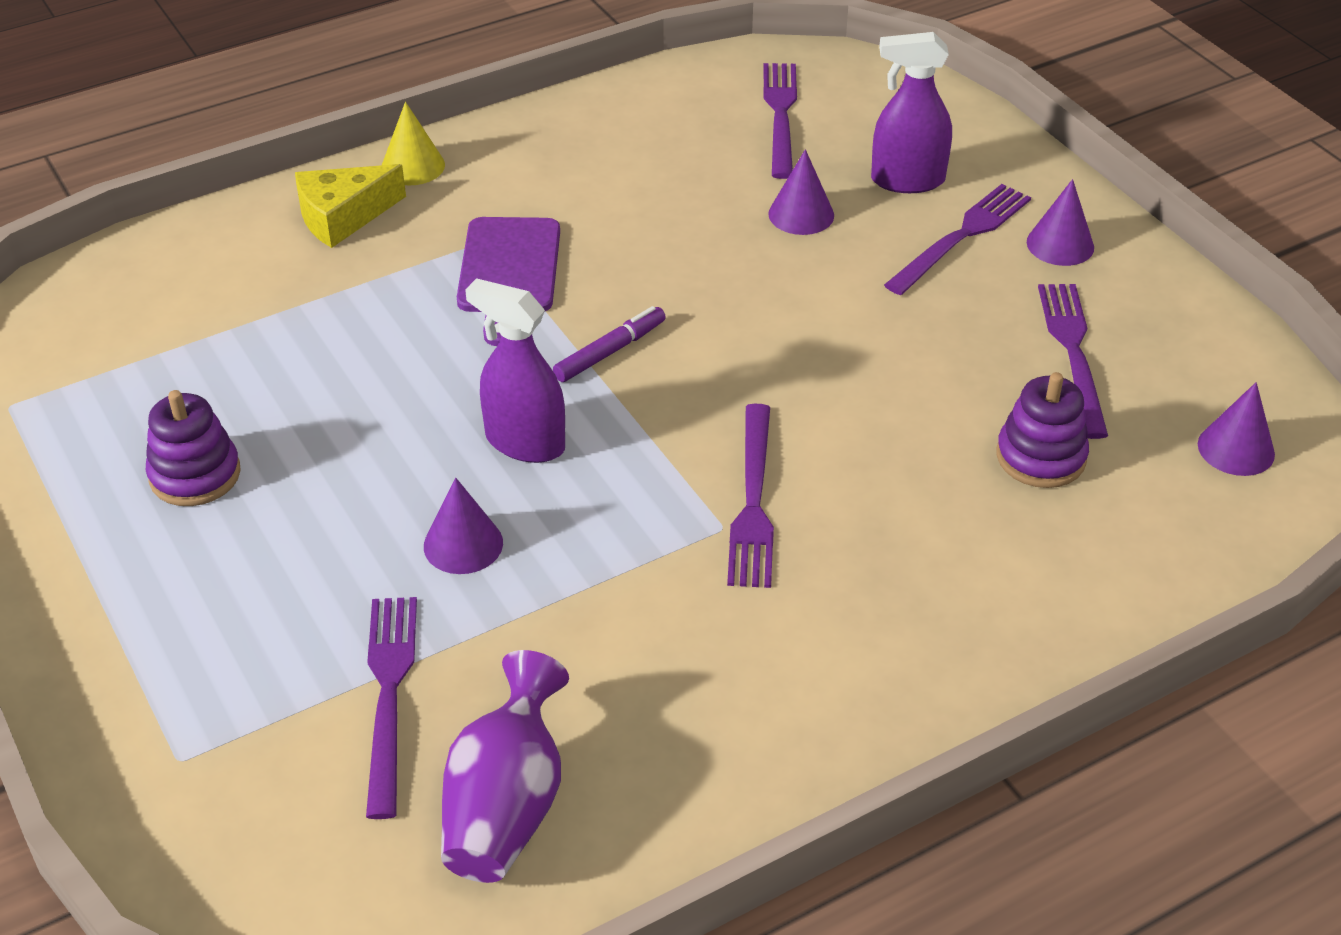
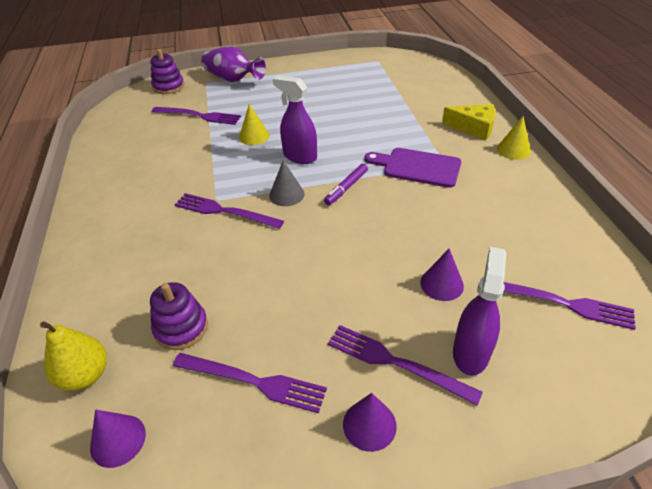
camera: 110 degrees right, 0 degrees up
(195, 475) = (324, 89): purple stacking toy -> purple stacking toy (168, 86)
(343, 217) = (474, 128): yellow cheese -> yellow cheese turned 120 degrees clockwise
(463, 544) = (254, 136): purple cone -> yellow cone
(506, 806) = (137, 131): purple vase -> purple vase (233, 79)
(524, 442) = (299, 156): purple spray bottle -> purple spray bottle turned 105 degrees counterclockwise
(610, 351) = (346, 188): purple marker -> purple marker turned 60 degrees clockwise
(663, 428) = (286, 194): none -> grey cone
(961, 237) = (396, 363): purple fork -> purple fork turned 150 degrees clockwise
(1184, 529) = (85, 375): none -> yellow pear

